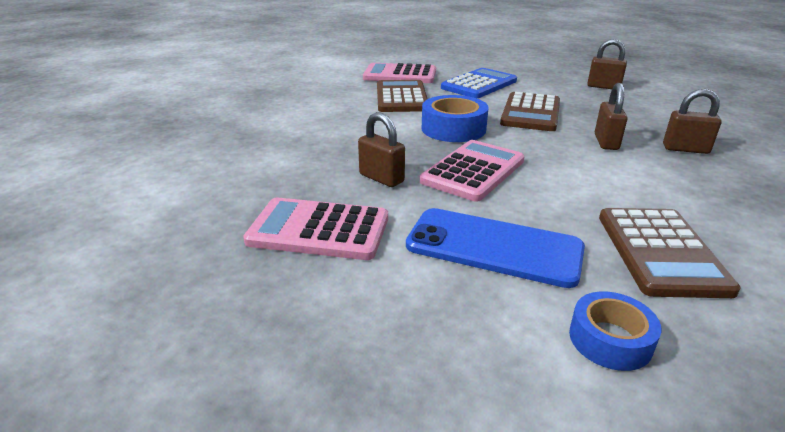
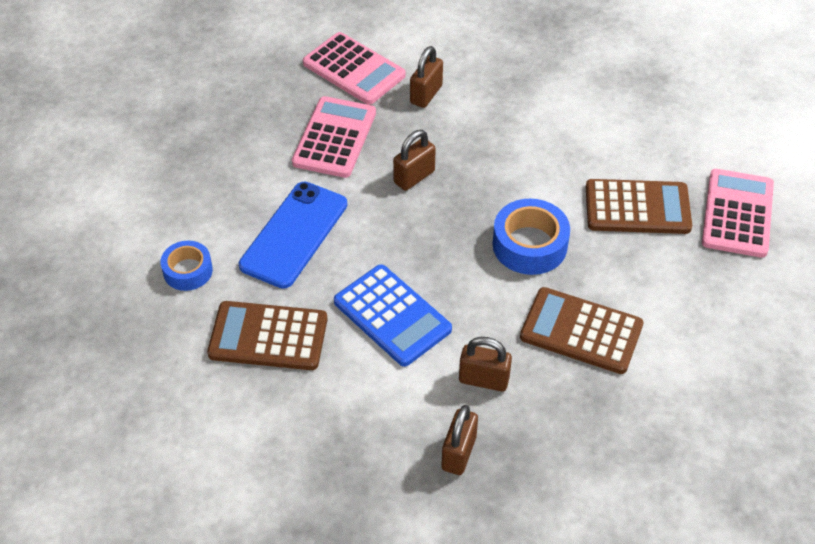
camera: 95 degrees right, 20 degrees up
(473, 171) = (421, 244): pink calculator -> pink calculator (354, 69)
(479, 84) = (698, 299): blue calculator -> blue calculator (392, 316)
(603, 87) = (698, 457): brown padlock -> brown padlock (426, 94)

